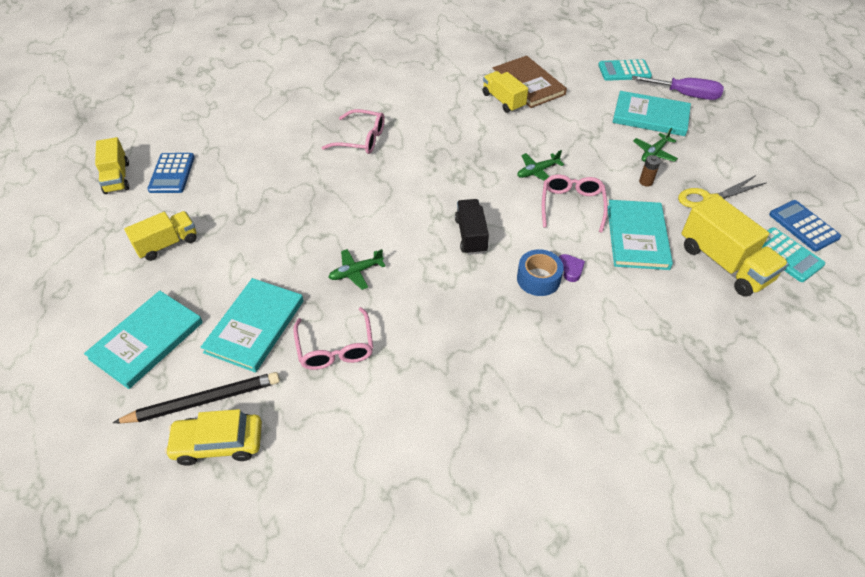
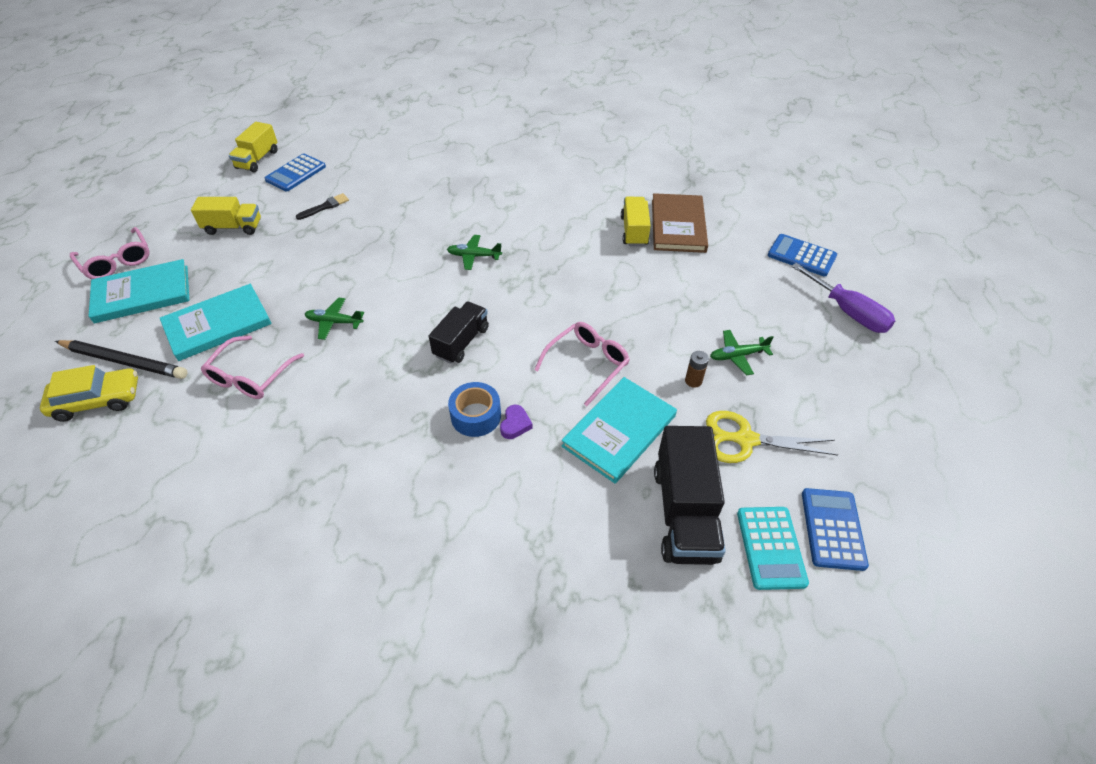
camera: 35 degrees right, 0 degrees up
(218, 443) = (97, 400): yellow car -> yellow car turned 135 degrees clockwise
(235, 189) = (325, 207): none -> black brush
(361, 139) = (465, 210): pink glasses -> pink glasses (117, 261)
(537, 171) = (590, 314): green plane -> green plane (474, 256)
(624, 71) = (801, 256): turquoise calculator -> blue calculator
(650, 116) = (778, 316): turquoise book -> none
(724, 263) = (684, 512): yellow truck -> black truck

